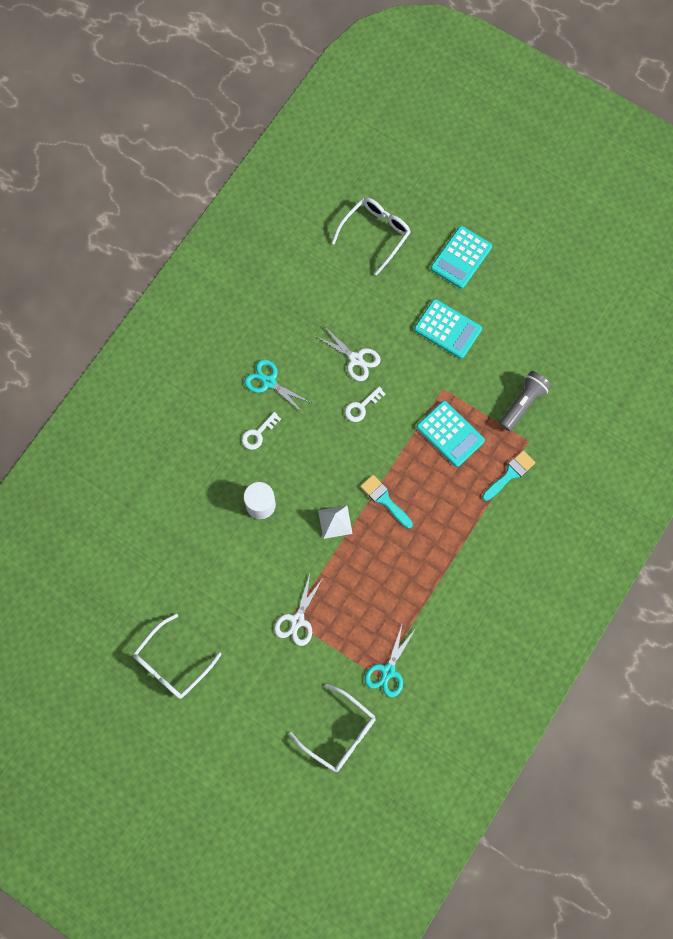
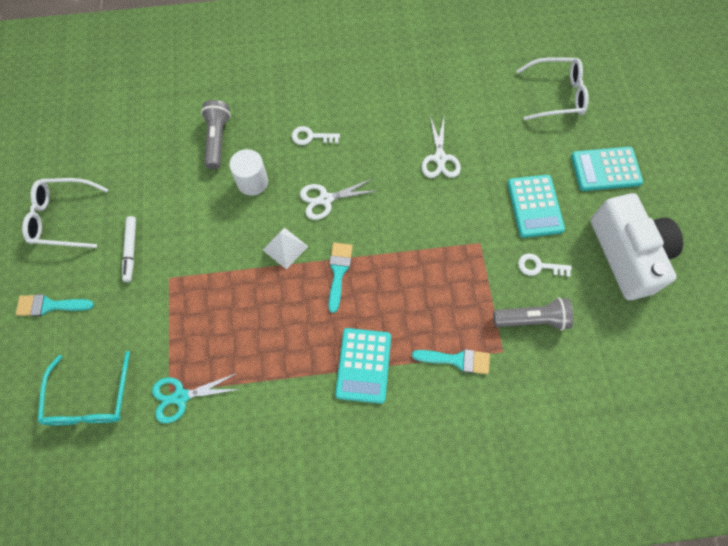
camera: 50 degrees right, 5 degrees down
(200, 503) = (217, 139): none -> grey flashlight
(241, 718) = (49, 305): none -> turquoise brush
(244, 631) = (131, 250): none -> white marker
(269, 382) = (361, 113): turquoise scissors -> none
(297, 620) = (172, 284): white scissors -> white scissors (325, 199)
(339, 733) = (90, 399): white glasses -> turquoise glasses
(361, 407) = (403, 193): white key -> white key (539, 266)
(450, 434) = (445, 279): turquoise calculator -> turquoise calculator (363, 365)
(531, 303) = (627, 254): none -> white camera

